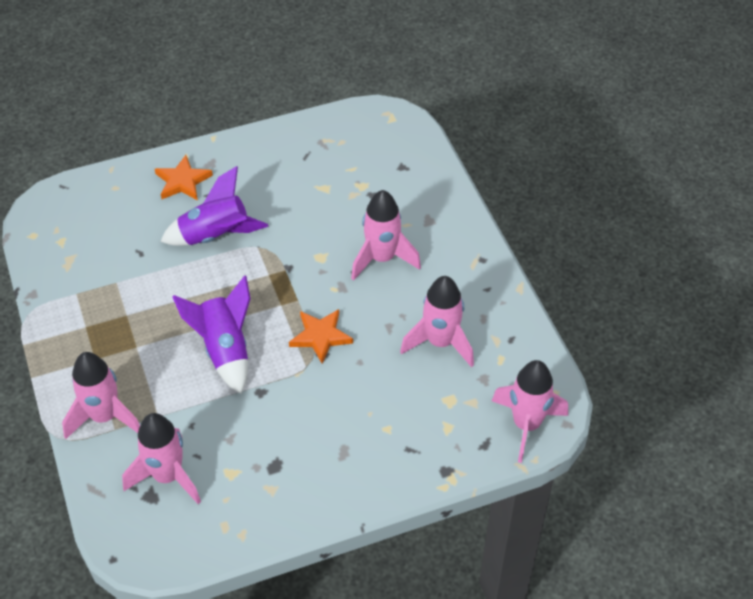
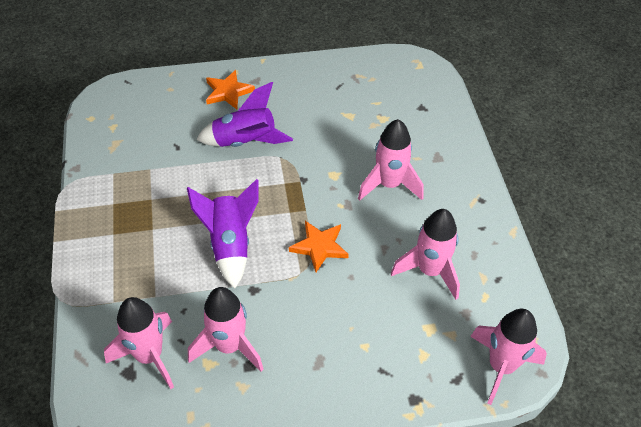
camera: 10 degrees right, 0 degrees up
(104, 417) = (107, 288): pink rocket -> pink rocket (229, 346)

